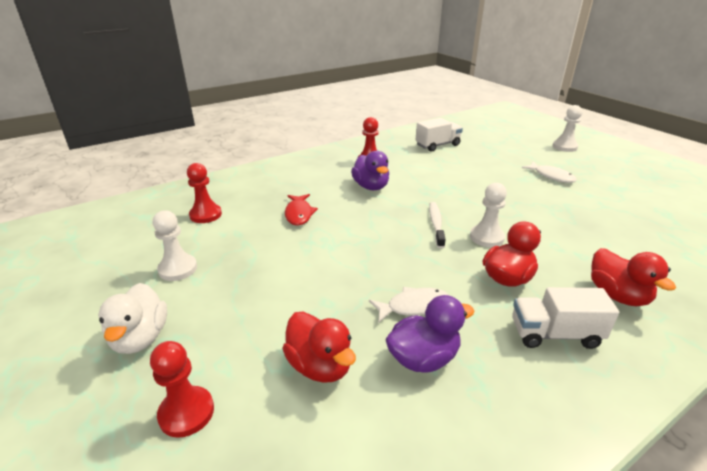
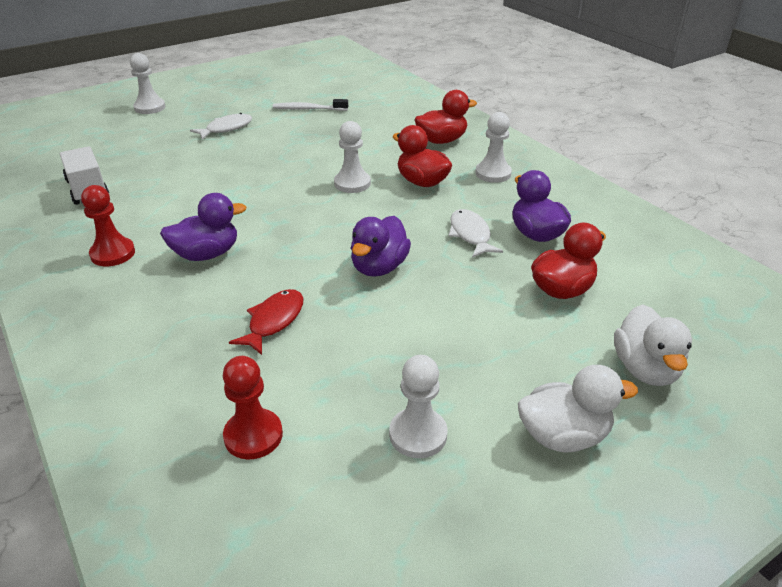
camera: 90 degrees left, 5 degrees up
(186, 413) = (645, 369): red pawn -> white duck
(299, 214) = (274, 321): red fish -> red fish turned 60 degrees counterclockwise
(357, 253) = (379, 267): none -> purple duck
(436, 224) = (321, 210): white toothbrush -> white toothbrush (308, 109)
(554, 334) = (493, 173): white truck -> white pawn

